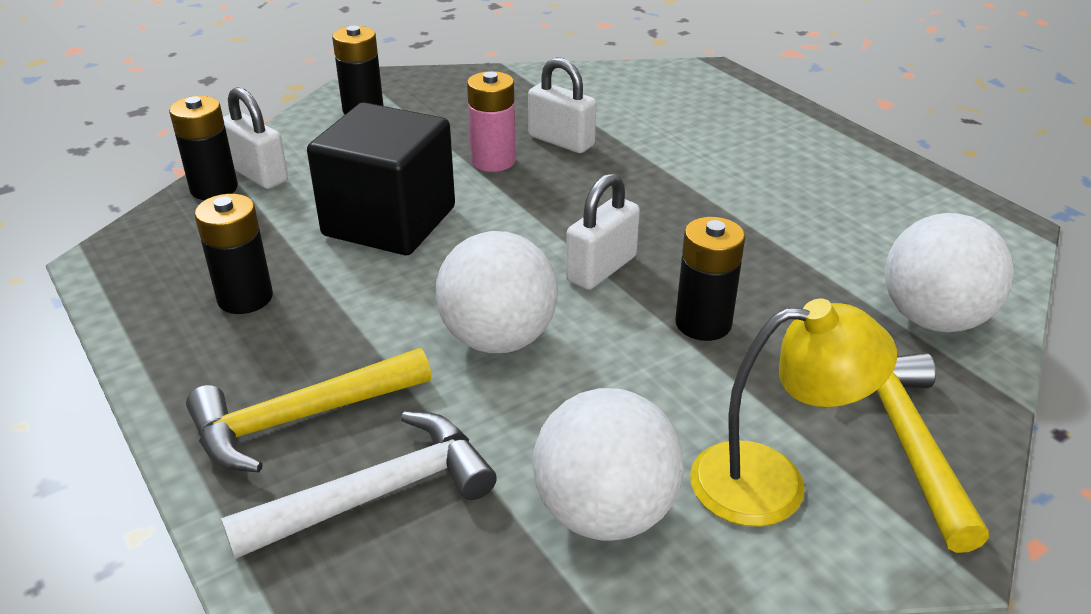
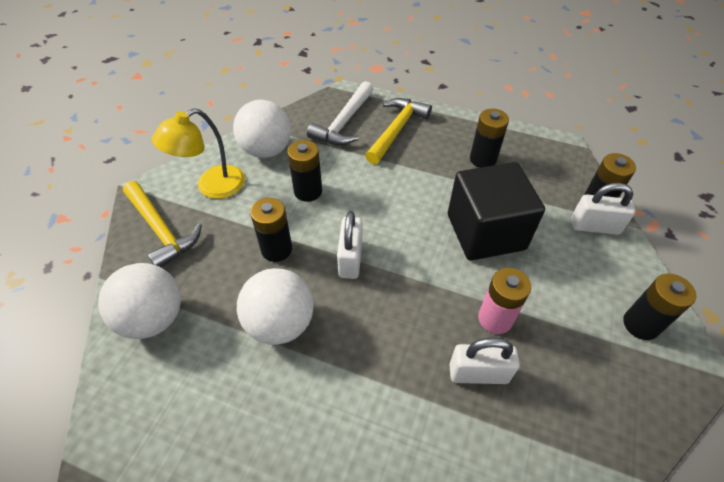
camera: 145 degrees right, 15 degrees up
(498, 339) = (361, 193): white ball -> white ball (280, 323)
(586, 384) = (308, 191): none -> black battery

